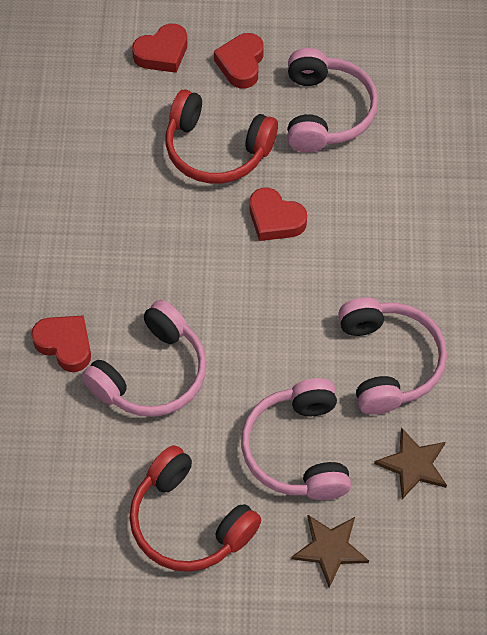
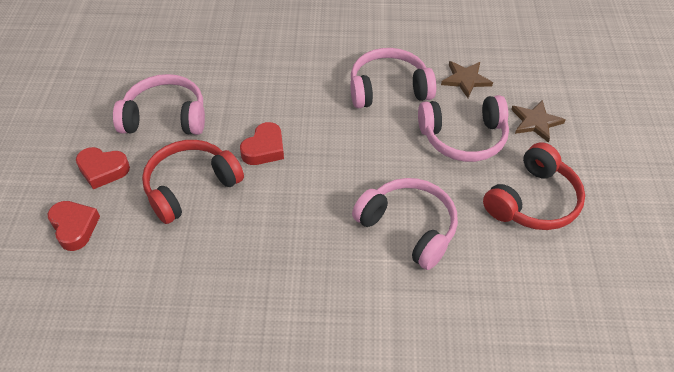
camera: 90 degrees left, 10 degrees down
(65, 345) = (385, 293): red heart -> none
(216, 150) = (190, 186): red headphones -> red headphones turned 150 degrees counterclockwise

